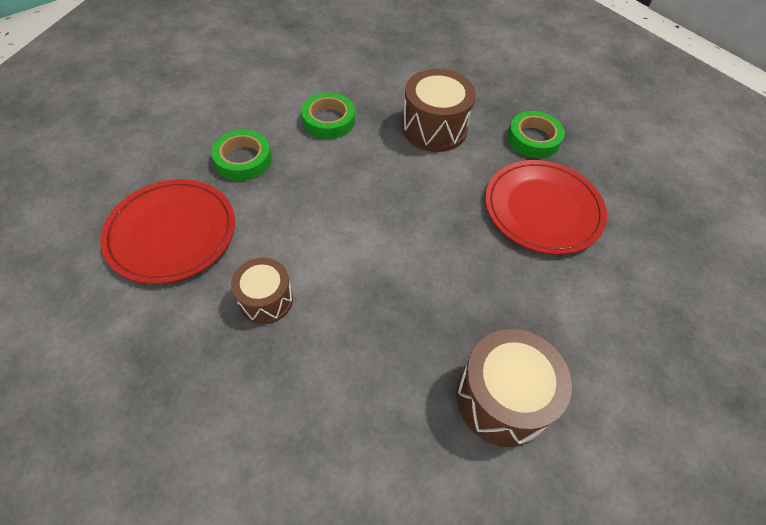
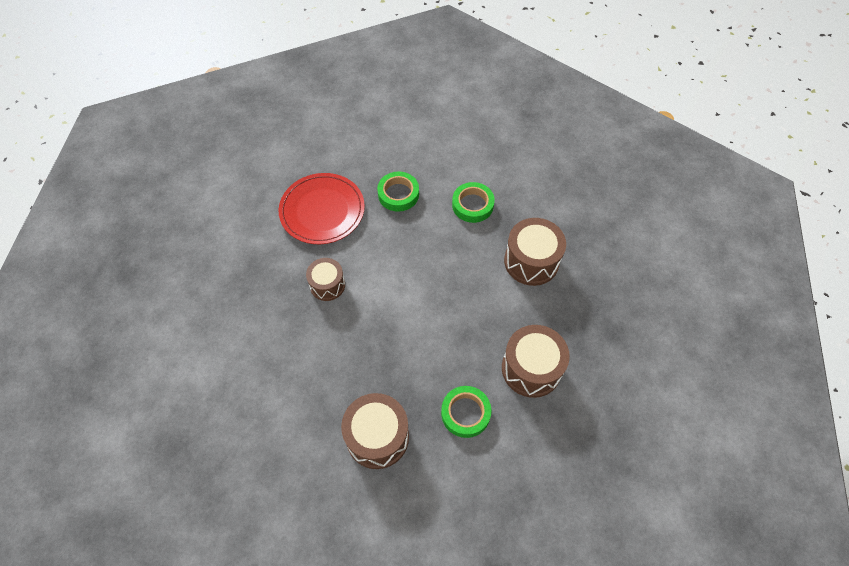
camera: 50 degrees right, 5 degrees up
(533, 139) = (588, 321): green tape -> green tape (465, 413)
(543, 209) = (531, 368): red plate -> brown drum

